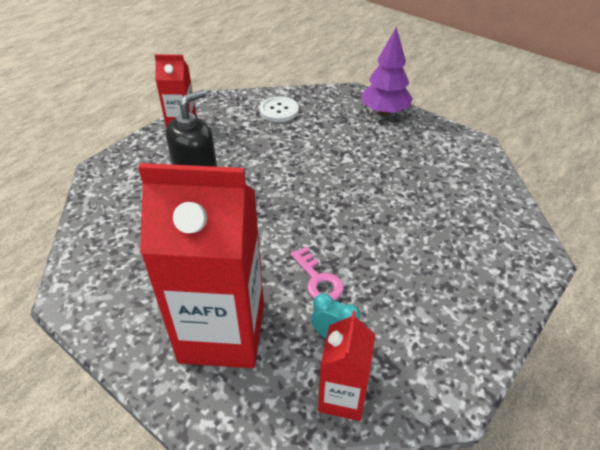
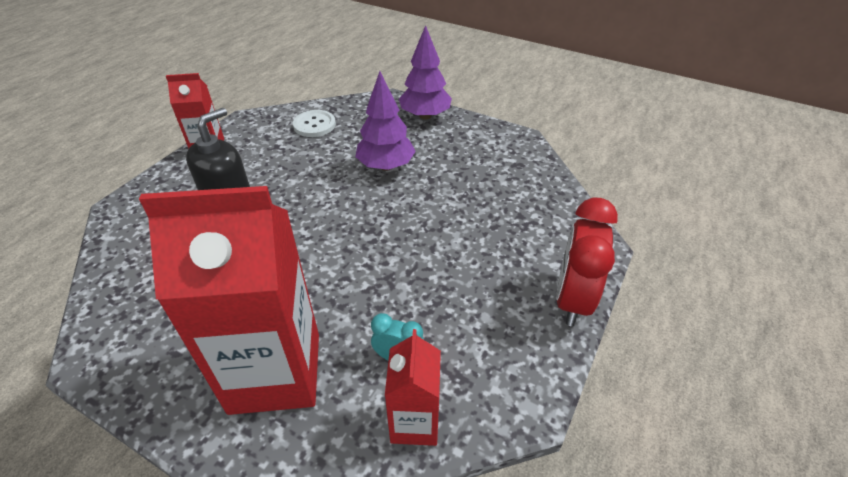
camera: 10 degrees left, 0 degrees up
(318, 280) = (375, 299): pink key -> none
(341, 157) = (386, 166): none -> purple tree
(507, 306) = (572, 299): none -> red clock

